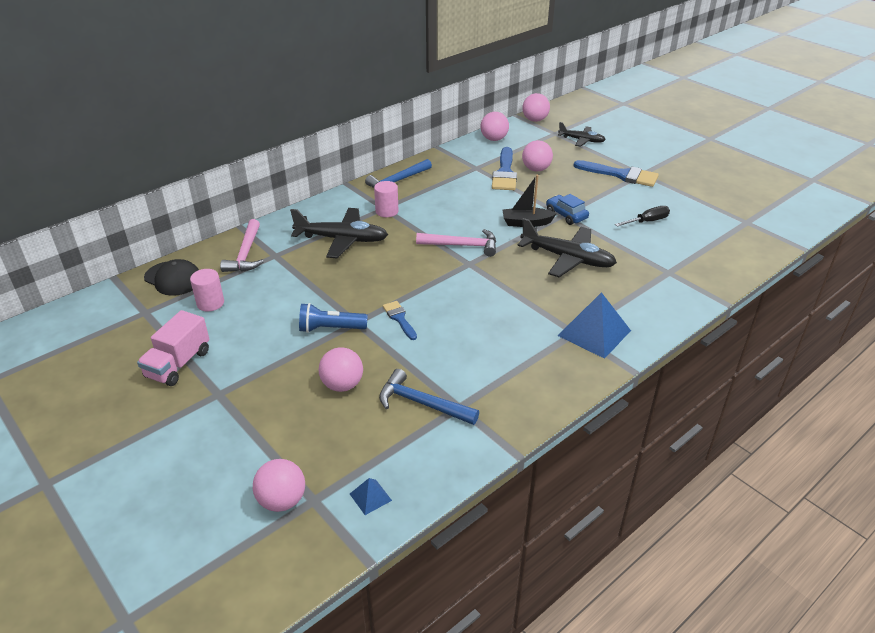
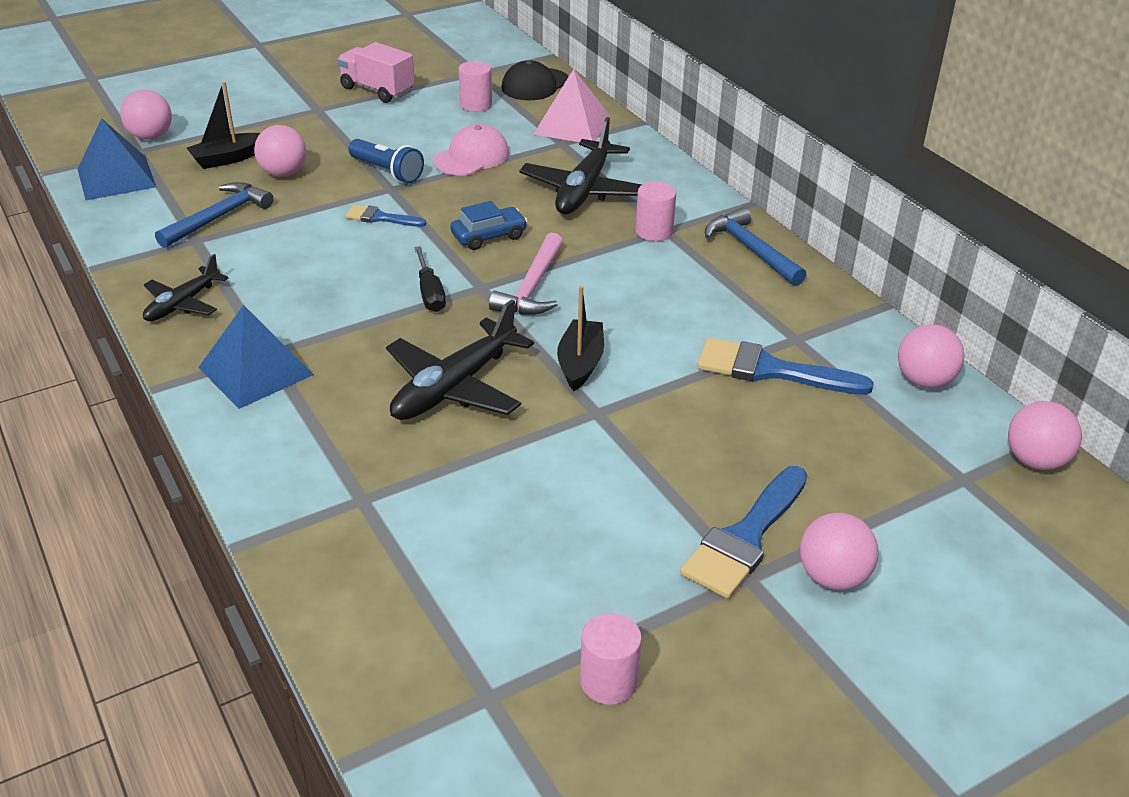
camera: 100 degrees right, 0 degrees up
(246, 254) = (572, 125): pink hammer -> pink pyramid
(301, 292) = (471, 157): none -> pink cap
(321, 427) = (228, 159): none -> black boat
(330, 328) = (387, 172): blue flashlight -> blue flashlight turned 120 degrees clockwise
(370, 497) = (116, 178): blue pyramid -> blue pyramid, size x2.14
(399, 318) = (380, 218): blue brush -> blue brush turned 150 degrees counterclockwise
(536, 169) = (783, 414): pink ball -> pink ball (833, 577)
(566, 215) = (594, 416): blue car -> blue car (489, 236)
(581, 140) = (927, 516): black plane -> black plane (182, 304)
(648, 221) = (540, 523): black screwdriver -> black screwdriver (430, 293)
(717, 198) = (609, 681): none -> pink cylinder

